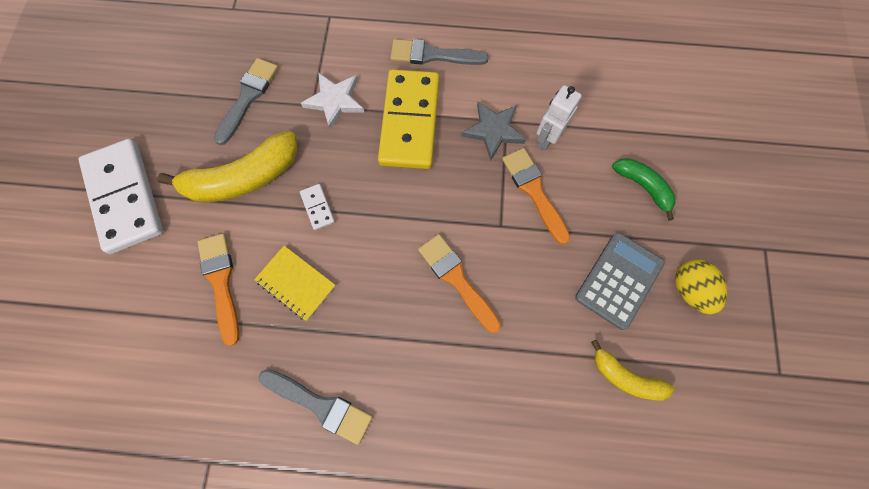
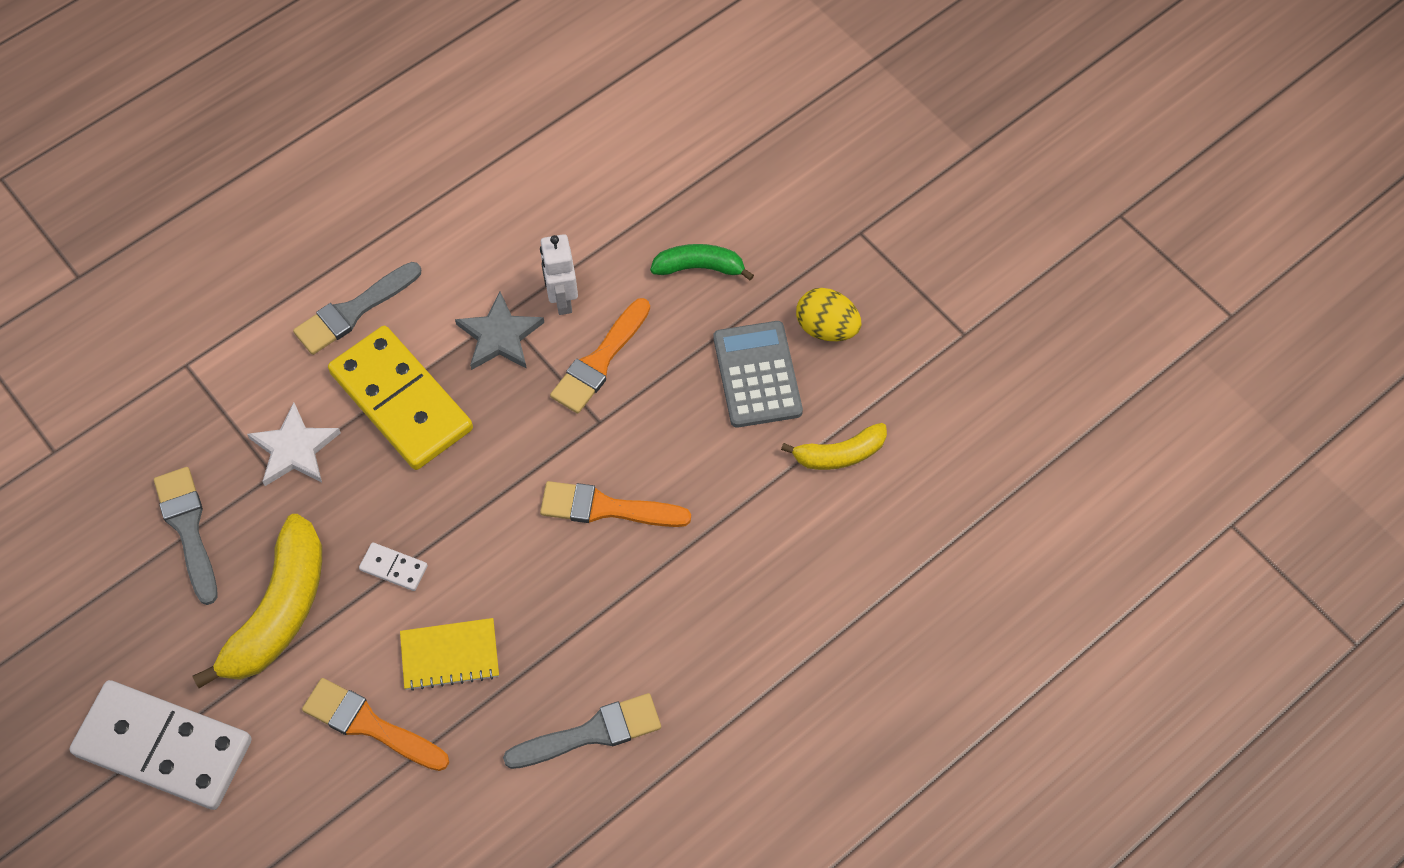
camera: 45 degrees left, 10 degrees down
(534, 191) = (599, 361): orange brush -> orange brush turned 75 degrees counterclockwise

